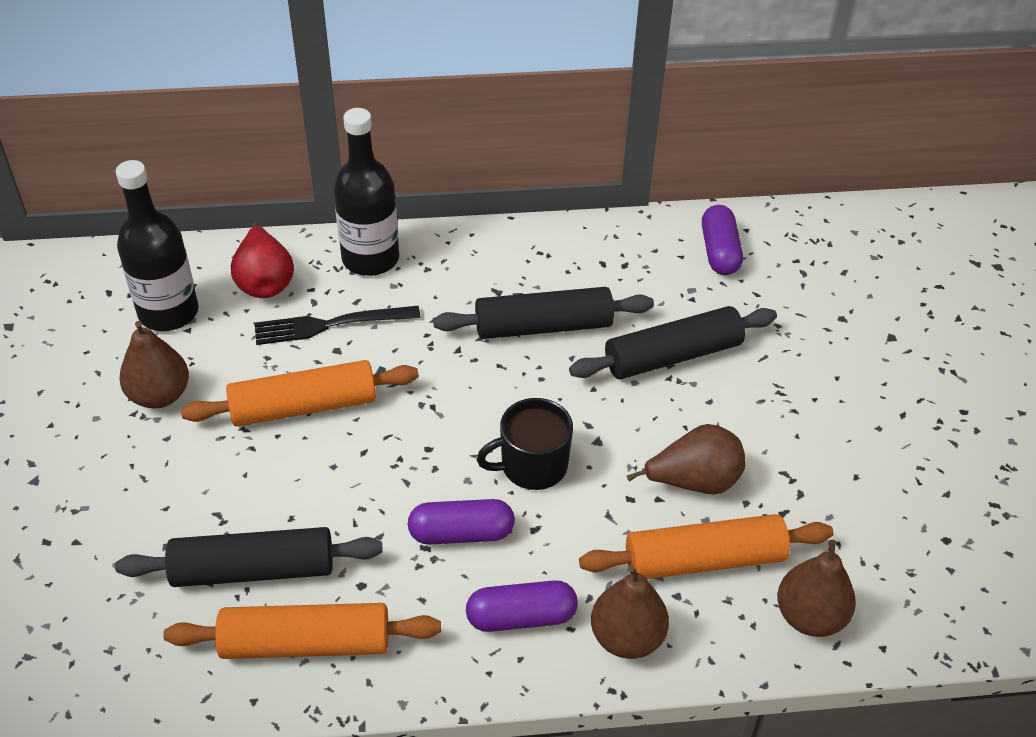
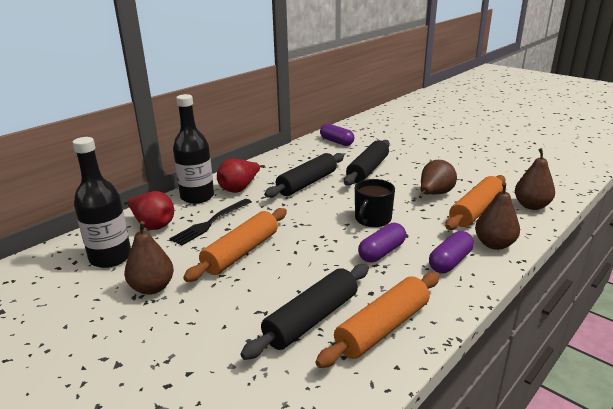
camera: 40 degrees left, 20 degrees down
(441, 276) = (239, 188): none -> red pear

